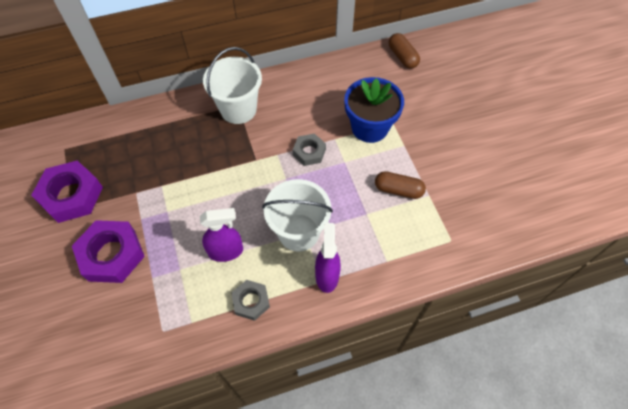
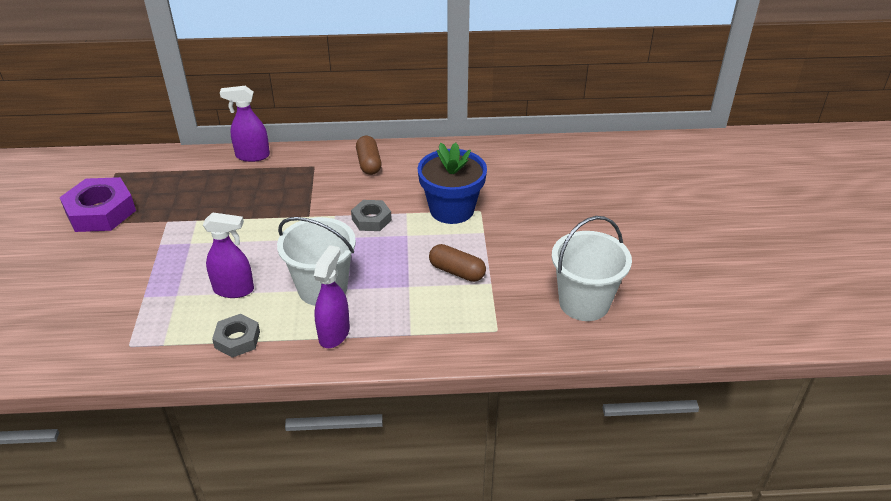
camera: 15 degrees right, 20 degrees down
(112, 255) = (113, 269): purple nut -> none
(179, 105) = (252, 156): none -> purple spray bottle
(238, 109) = (313, 169): white bucket -> white bucket (584, 303)
(402, 57) = (521, 153): brown capsule -> brown capsule (369, 163)

